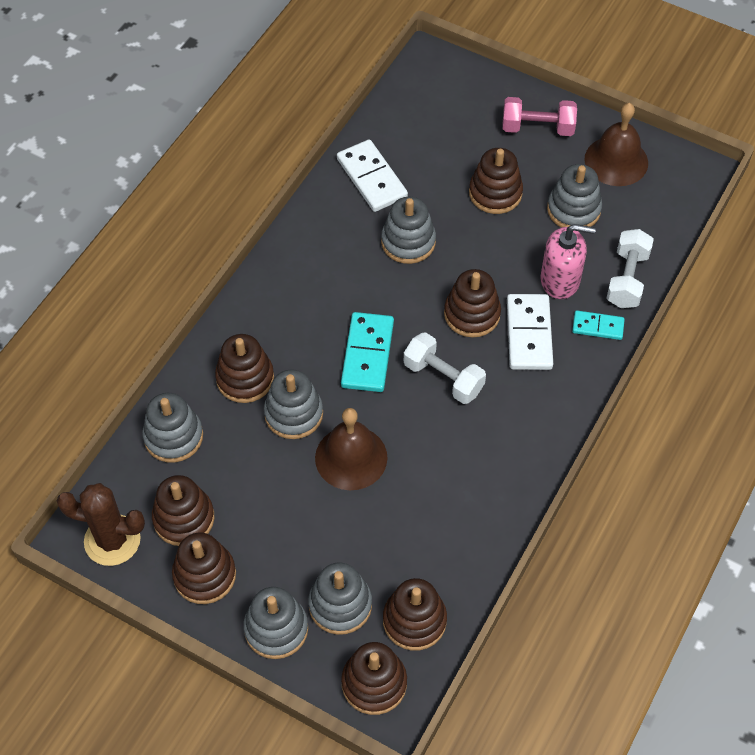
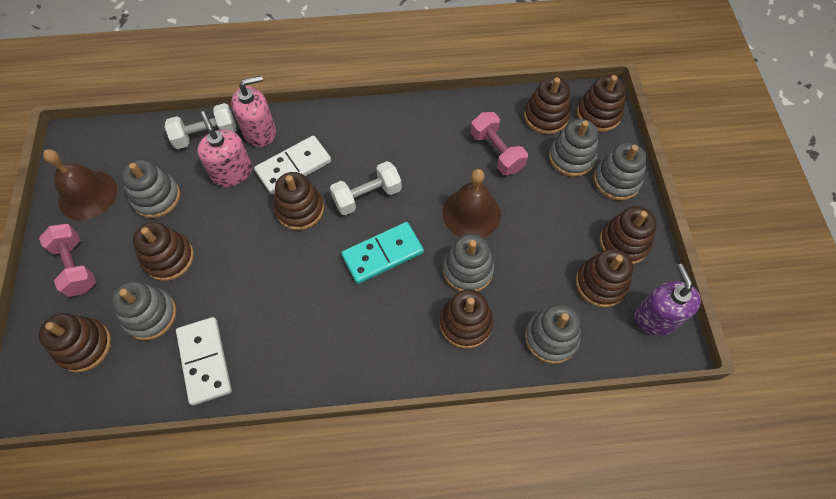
camera: 125 degrees left, 5 degrees up
(112, 540) = (656, 318): brown cactus -> purple soap dispenser
(371, 178) = (205, 361): white domino -> white domino turned 45 degrees counterclockwise
(406, 533) = (496, 152): none -> pink dumbbell
(408, 242) = (258, 291): grey stacking toy -> grey stacking toy (150, 315)
(443, 378) = (367, 196): white dumbbell -> white dumbbell turned 60 degrees clockwise
(451, 109) = (84, 346): none -> brown stacking toy
(598, 327) = (260, 132): turquoise domino -> pink soap dispenser

